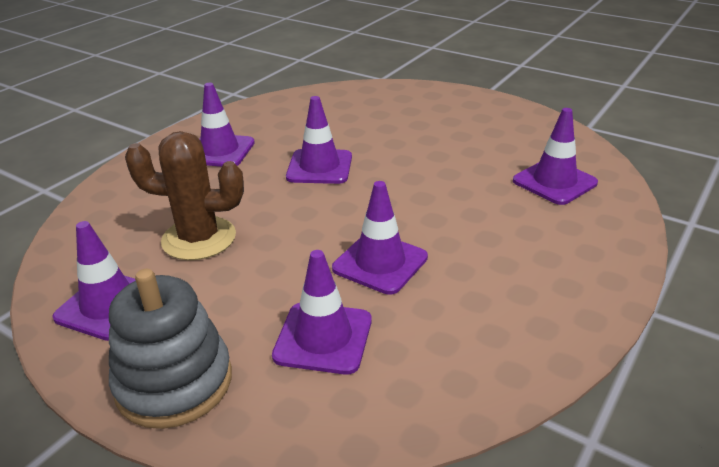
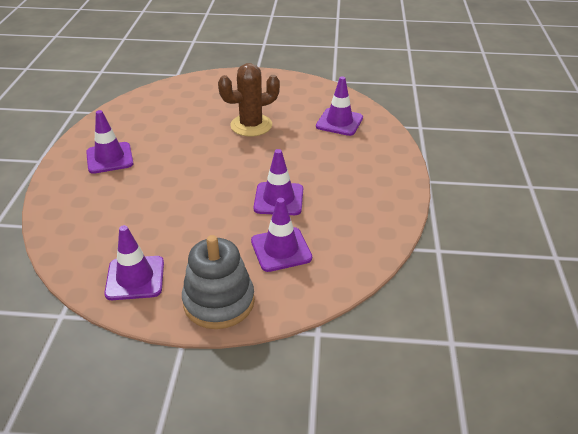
camera: 30 degrees left, 5 degrees up
(199, 239) = (154, 220): brown cactus -> brown cactus (251, 125)
(319, 167) = (191, 150): purple traffic cone -> none

